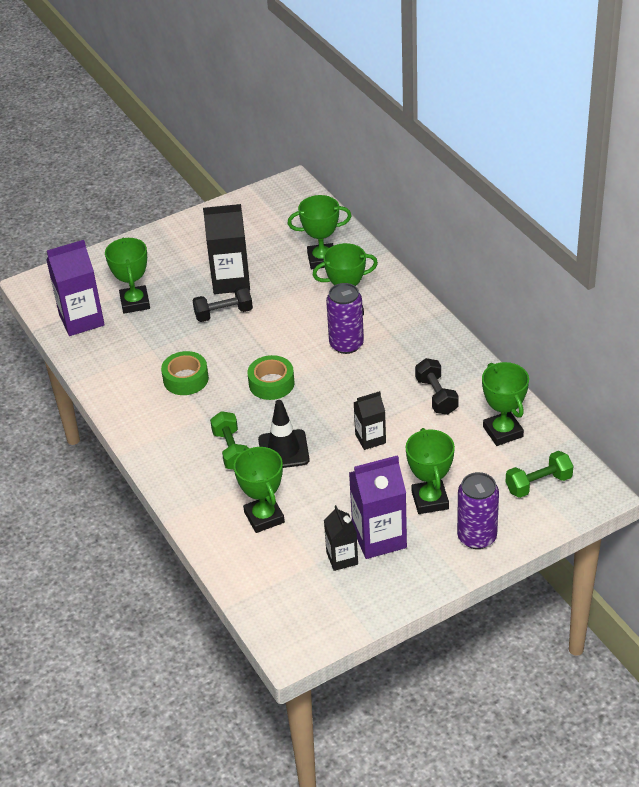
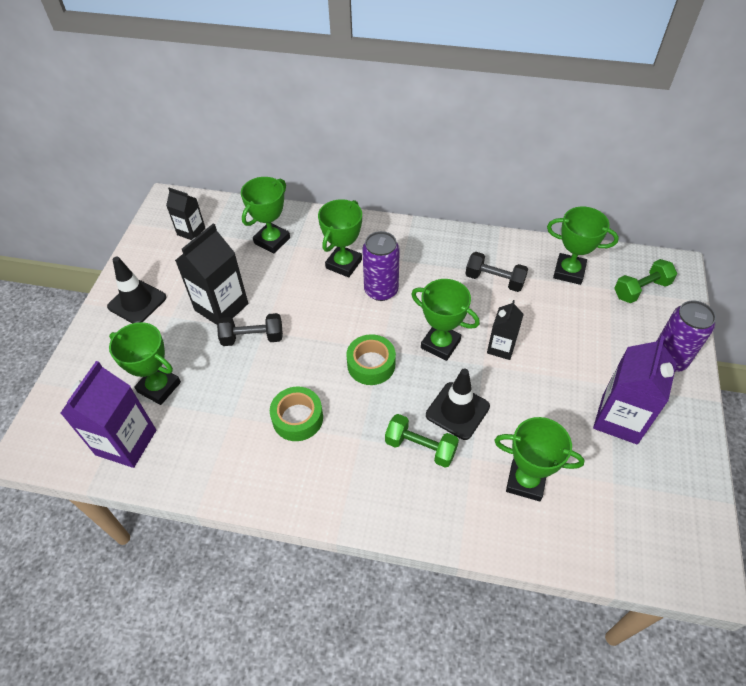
camera: 50 degrees left, 10 degrees up
(186, 242) = (137, 302): none -> black traffic cone
(223, 314) = (252, 338): black dumbbell -> black dumbbell turned 60 degrees clockwise
(342, 558) = (623, 460): black carton -> black carton (191, 231)
(430, 500) = (604, 359): green trophy -> green trophy (440, 344)
(538, 484) = (641, 289): green dumbbell -> green dumbbell turned 45 degrees clockwise

